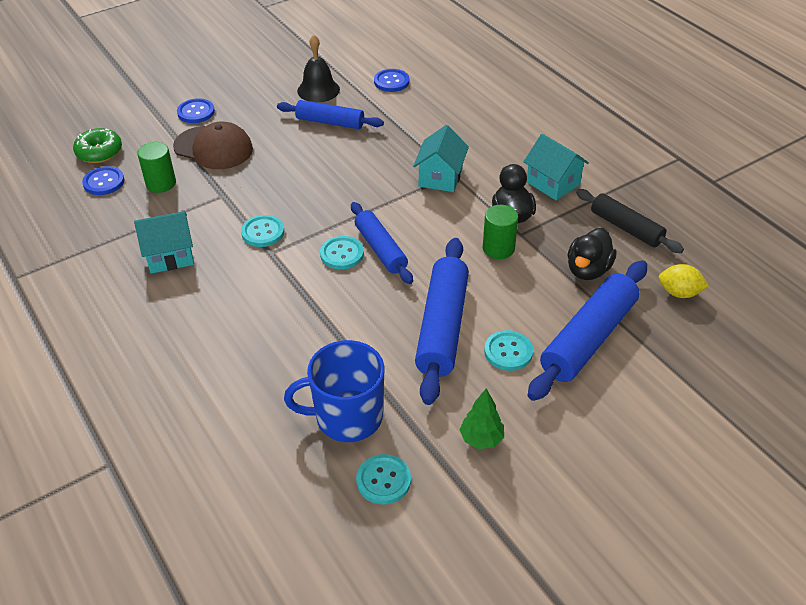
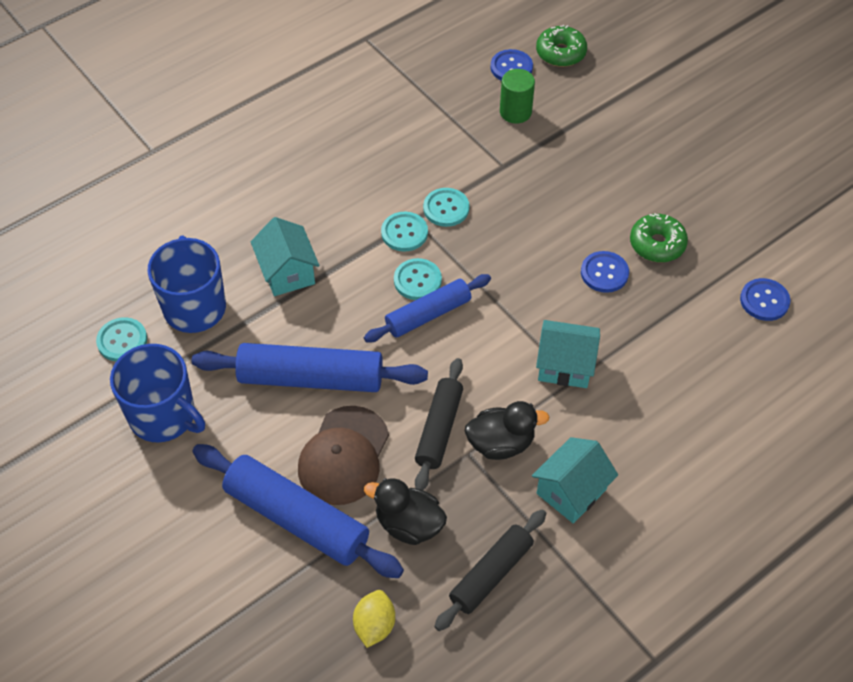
camera: 85 degrees right, 10 degrees up
(170, 256) = (403, 141): turquoise house -> turquoise house (287, 272)
(196, 112) = (650, 117): blue button -> blue button (604, 273)
(213, 148) = (585, 144): brown cap -> brown cap (344, 456)
(318, 90) = (725, 225): black bell -> none
(330, 122) = (657, 244): blue rolling pin -> green donut
(481, 439) = (164, 416): green tree -> blue mug
(498, 248) = (439, 429): green cylinder -> black rolling pin
(508, 352) = (276, 439): turquoise button -> turquoise button (404, 233)

